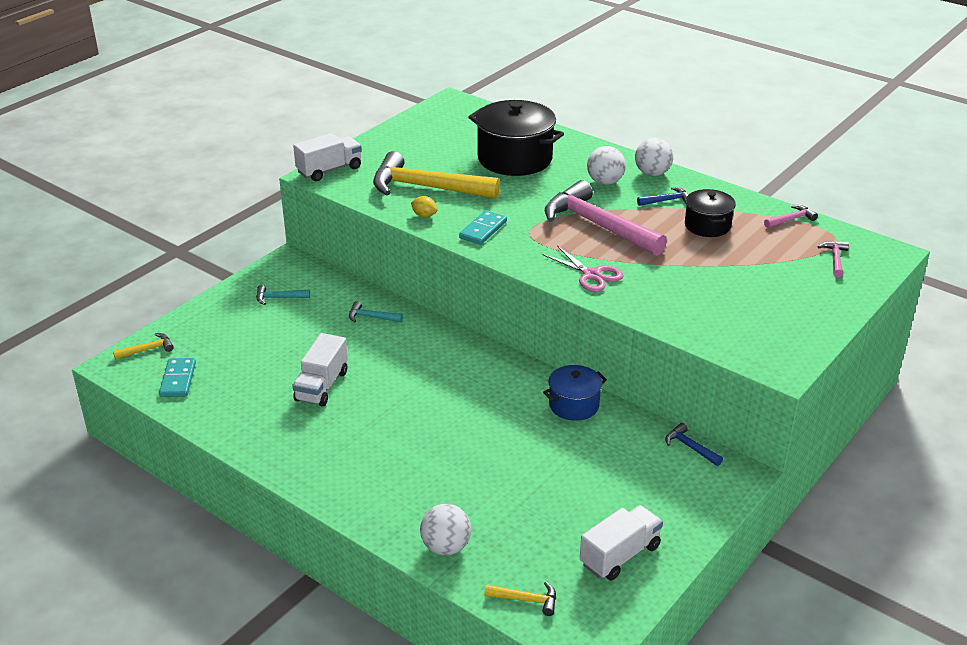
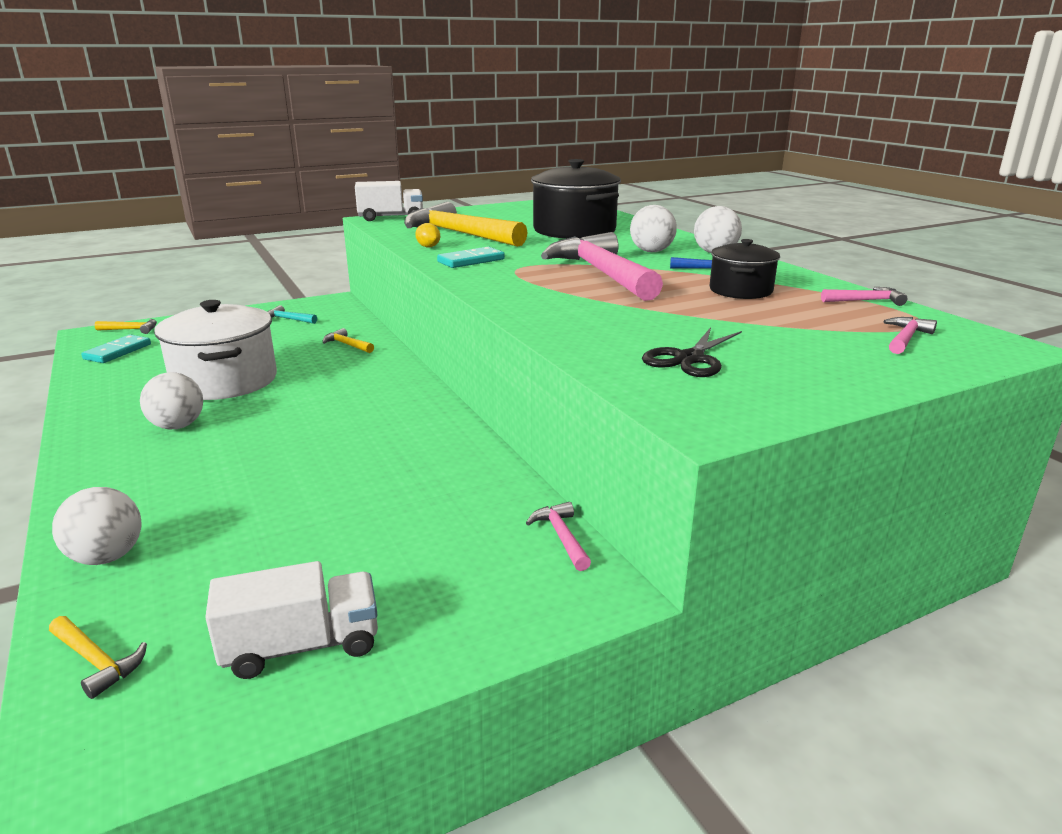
camera: 25 degrees right, 10 degrees down
(322, 386) = (225, 381): white truck -> white pot
(347, 440) = (177, 426): none -> white ball
(371, 317) = (347, 345): turquoise hammer -> yellow hammer
(574, 405) = (458, 455): blue pot -> none
(591, 275) = (541, 302): pink scissors -> none
(690, 447) = (561, 537): blue hammer -> pink hammer
(733, 314) = (689, 359): none -> black scissors

